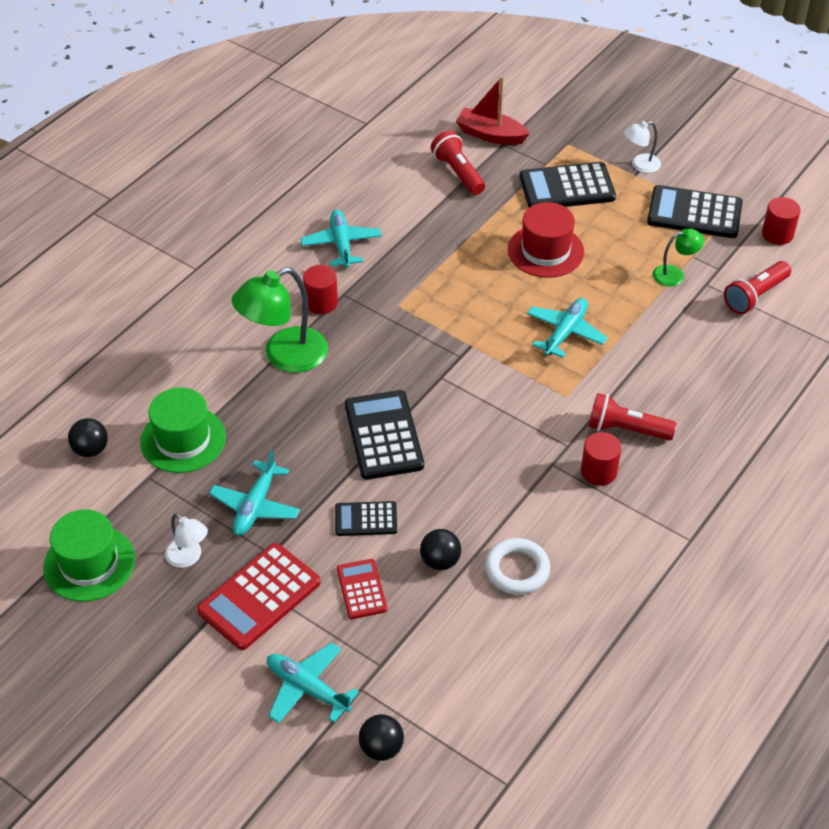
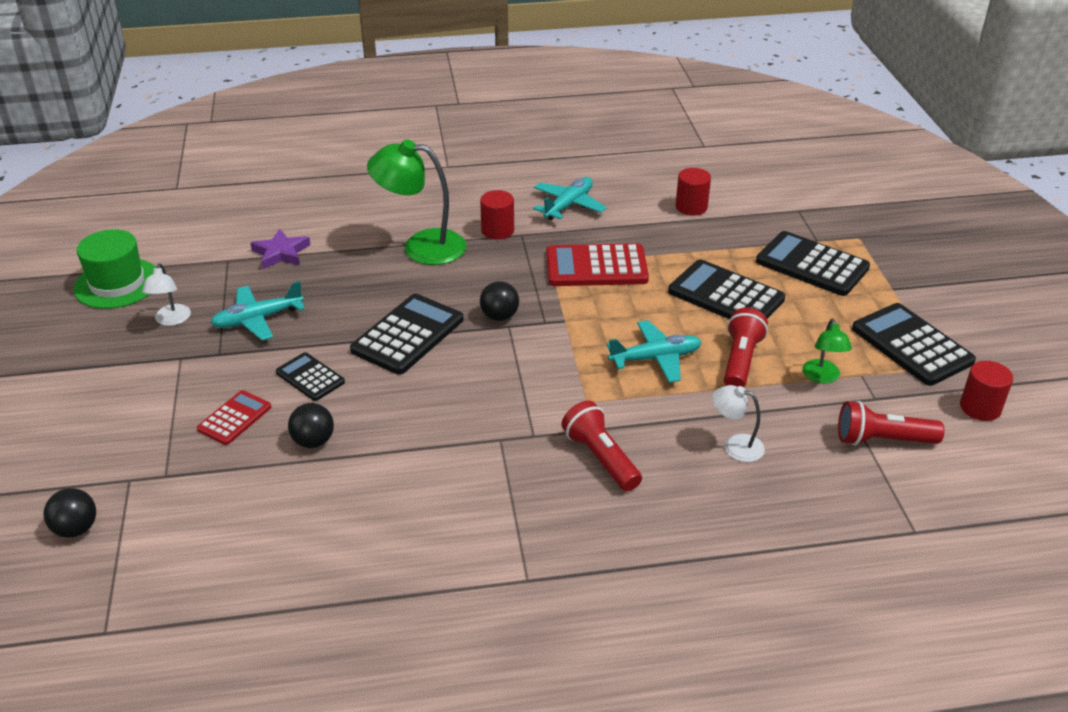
camera: 45 degrees right, 10 degrees down
(91, 449) = (223, 224): black ball -> black ball (499, 316)
(183, 439) = (281, 253): green hat -> purple star
(259, 597) = (169, 373): red calculator -> red calculator (596, 267)
(307, 688) = (101, 451): turquoise plane -> none
(458, 173) = (730, 209): red flashlight -> red flashlight (740, 361)
(490, 135) = (796, 199): red boat -> none
(517, 570) = (356, 490): white ring -> none
(545, 251) = (726, 295): red hat -> black calculator
(598, 472) = (529, 471): red cylinder -> red cylinder (691, 207)
(640, 165) = (908, 285): white lamp -> white lamp (735, 445)
(674, 274) = (822, 377): green lamp -> green lamp turned 60 degrees clockwise

